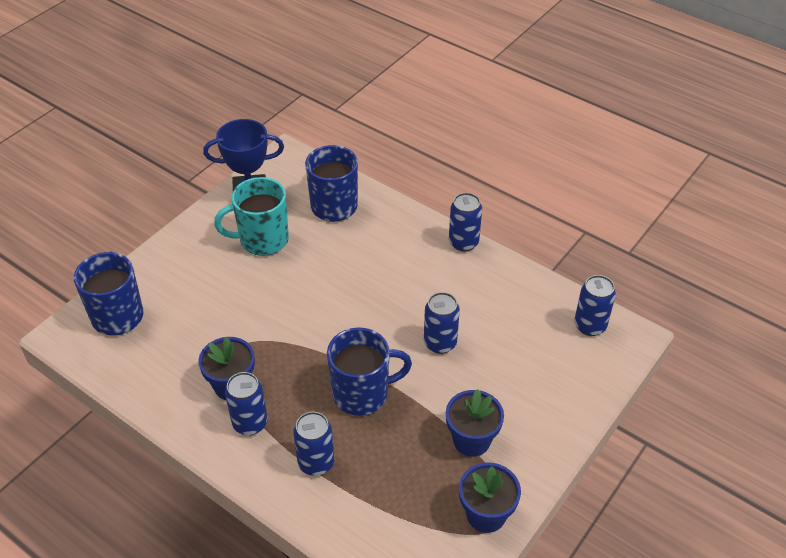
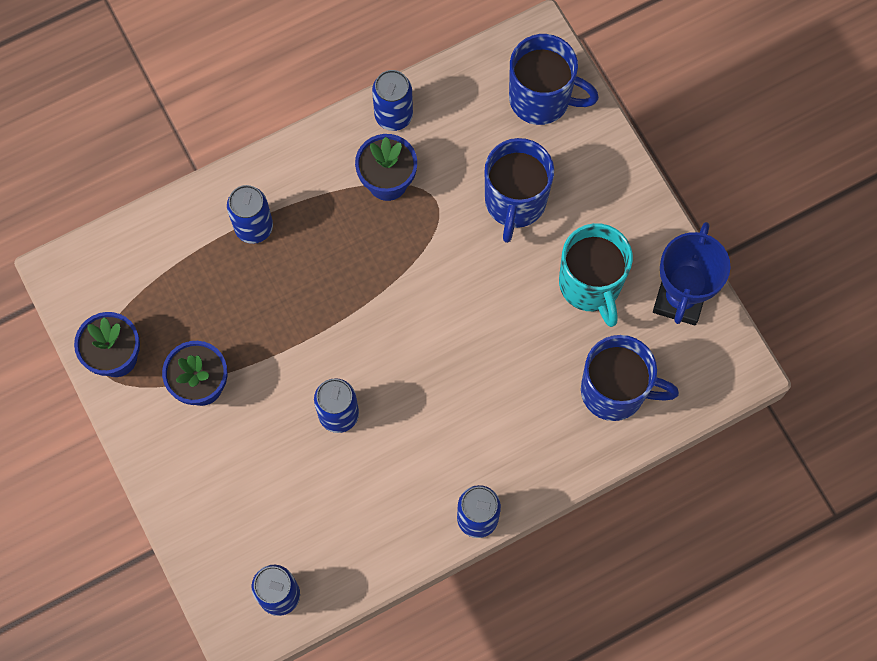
camera: 115 degrees right, 25 degrees up
(250, 423) = (331, 183): blue can -> blue can (393, 116)
(262, 240) = (590, 285): turquoise mug -> turquoise mug turned 150 degrees clockwise
(362, 393) = (313, 304): blue mug -> blue mug (515, 202)

